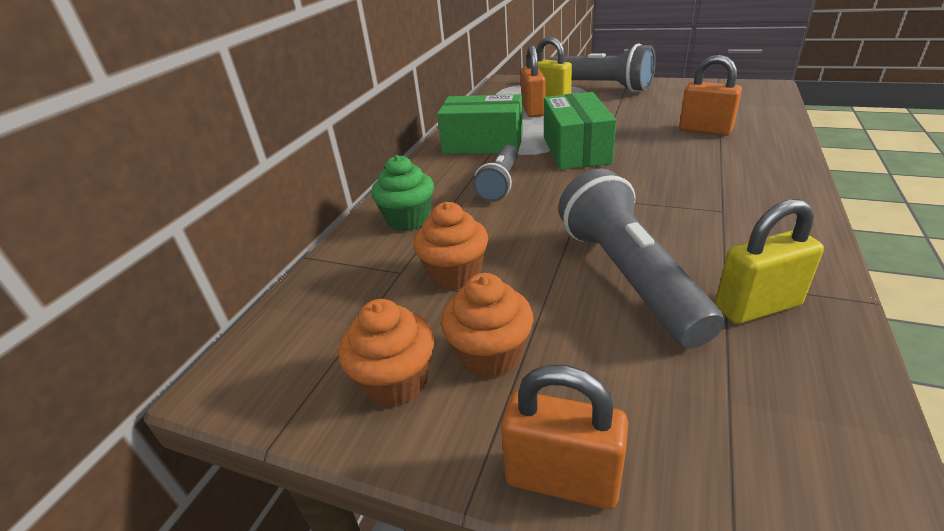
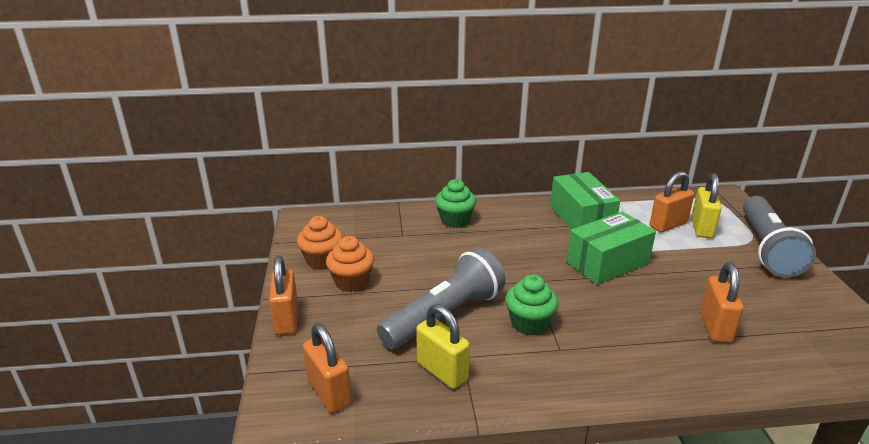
camera: 60 degrees right, 5 degrees down
(455, 274) = (410, 253): orange cupcake -> none
(500, 183) = (525, 241): grey flashlight -> none
(668, 218) = (529, 323): none -> green cupcake
(808, 453) = (329, 392): none -> orange padlock

